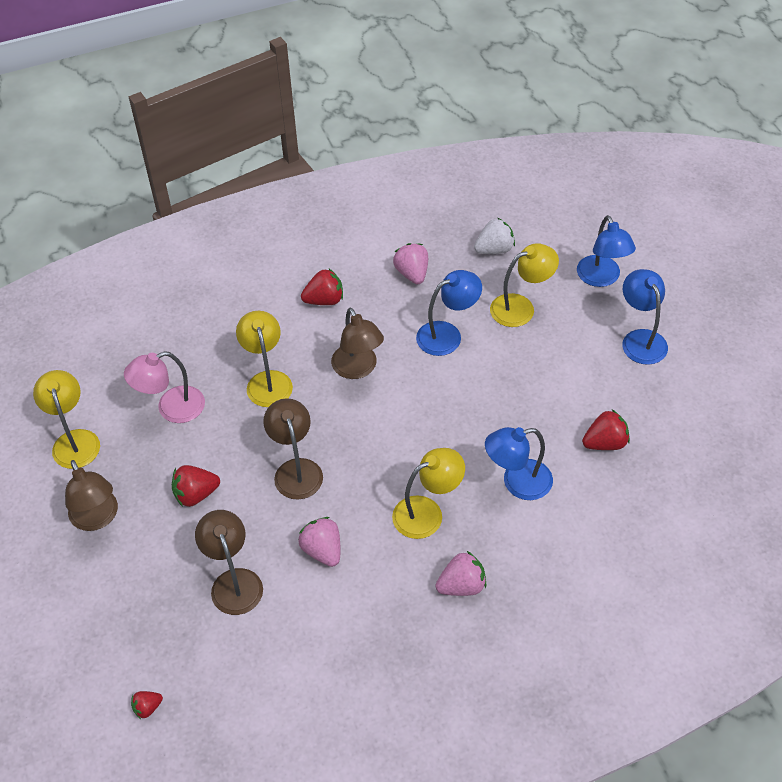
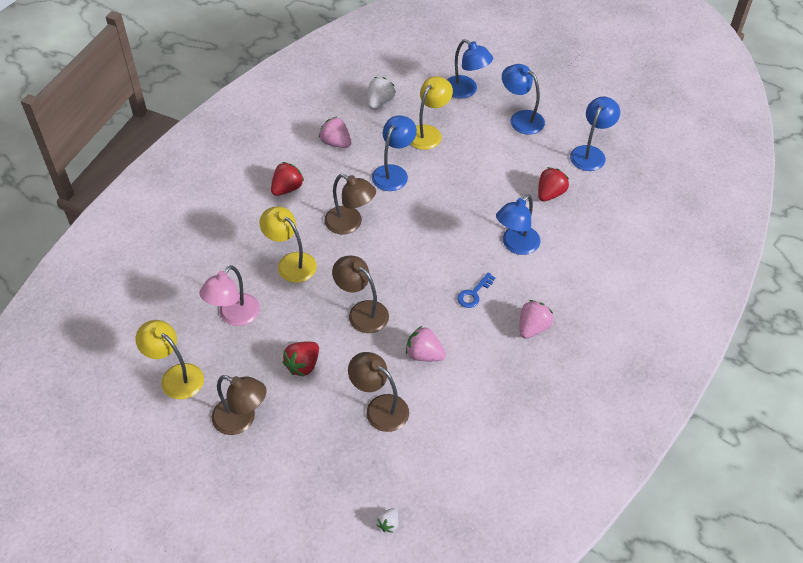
camera: 35 degrees left, 0 degrees up
(147, 708) = (388, 524): red strawberry -> white strawberry
(427, 512) = (473, 294): yellow lamp -> blue key
(693, 418) = (590, 153): none -> blue lamp

